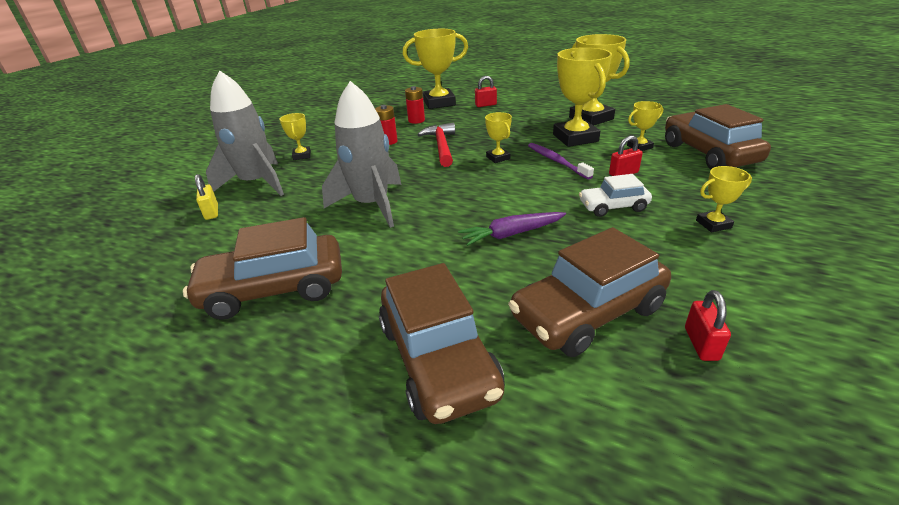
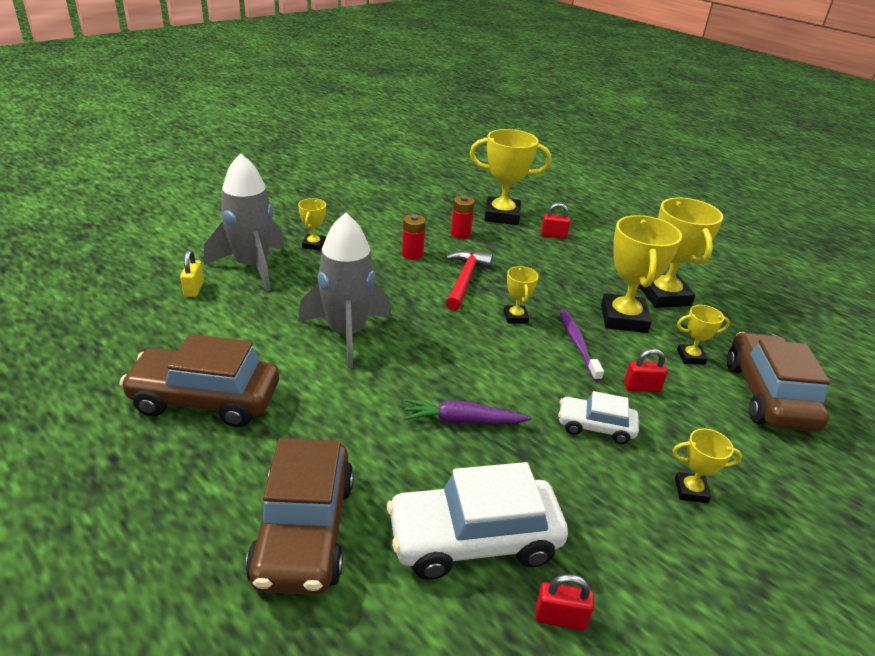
camera: 15 degrees right, 0 degrees up
(587, 313) = (474, 539): brown car -> white car
(701, 344) = (560, 618): red padlock -> red padlock turned 75 degrees clockwise

